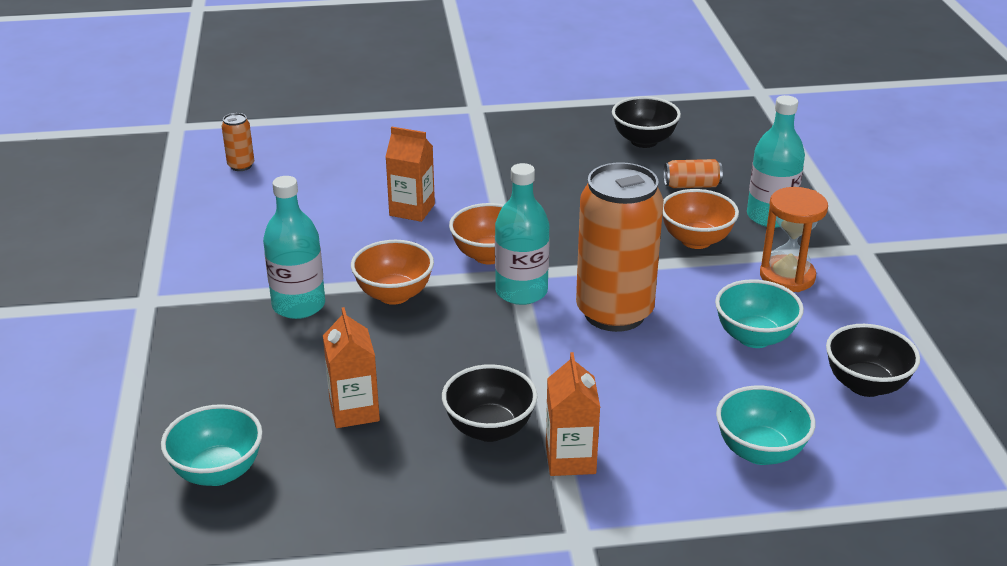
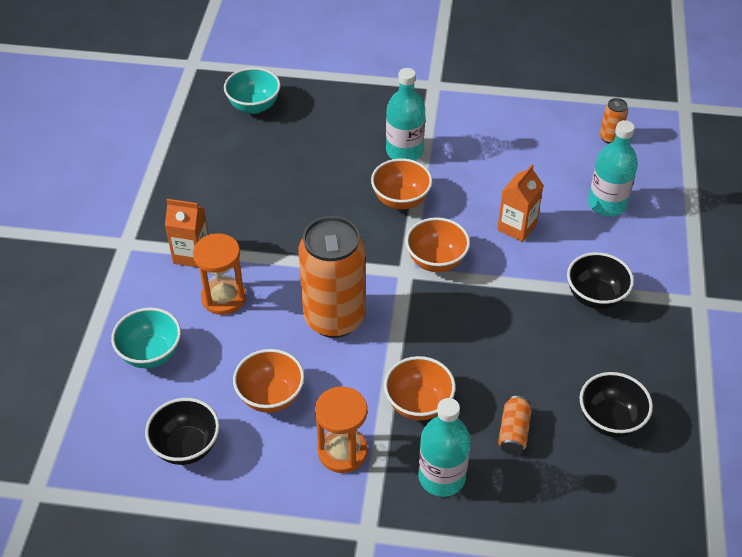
camera: 105 degrees right, 15 degrees up
(354, 411) = (282, 165): orange carton -> none
(489, 429) = (237, 223): black bowl -> black bowl (595, 297)
(521, 291) = (381, 270): turquoise bottle -> turquoise bottle (607, 204)
(631, 409) = (223, 297): none -> orange hourglass
(754, 337) = (271, 396): turquoise bowl -> orange bowl

